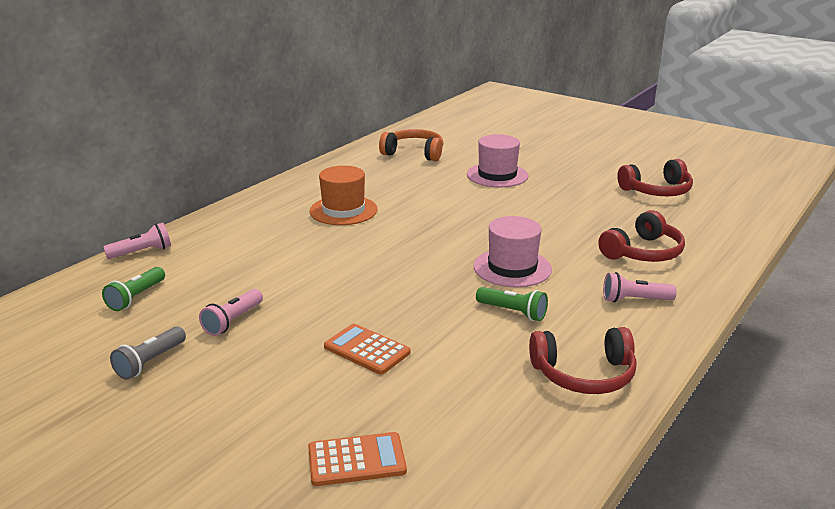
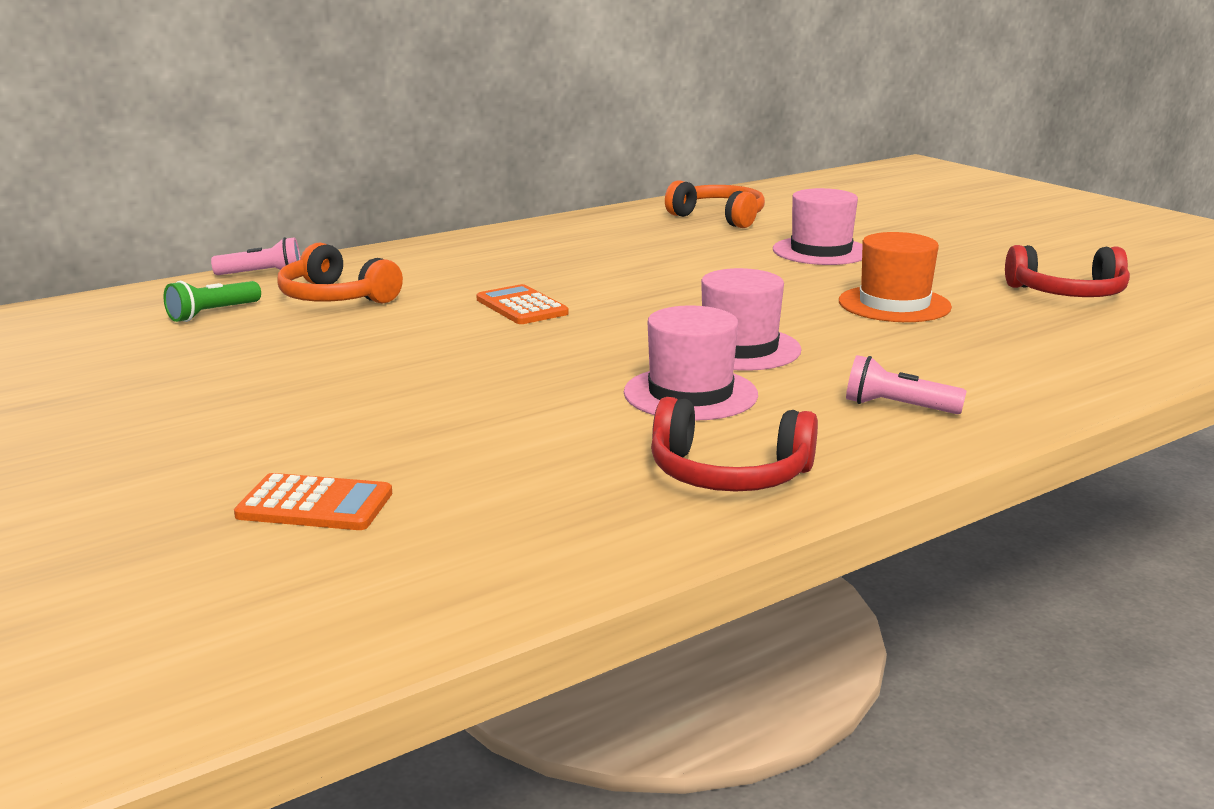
camera: 20 degrees right, 5 degrees down
(150, 362) = (166, 373): grey flashlight -> none
(215, 266) = (336, 297): none -> orange headphones
(233, 321) = (303, 350): pink flashlight -> none
(343, 210) = (558, 264): orange hat -> orange hat (894, 304)
(367, 350) = (443, 402): orange calculator -> orange calculator (521, 306)
(513, 312) = (690, 394): green flashlight -> pink hat
(642, 252) = (968, 357): red headphones -> none

